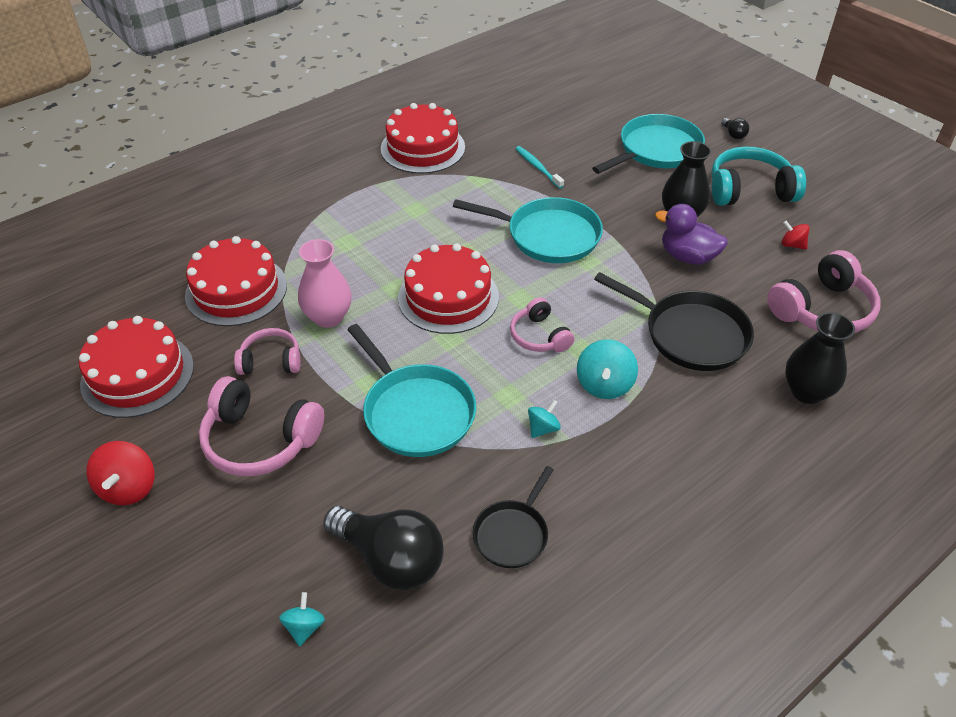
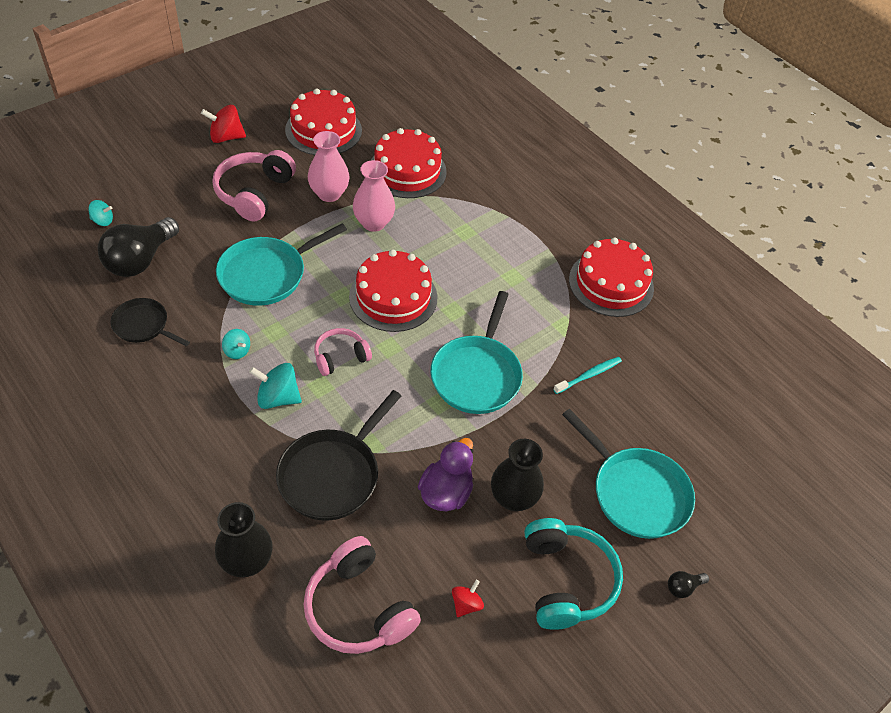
camera: 85 degrees right, 5 degrees up
(271, 361) = (329, 194): pink headphones -> pink vase

